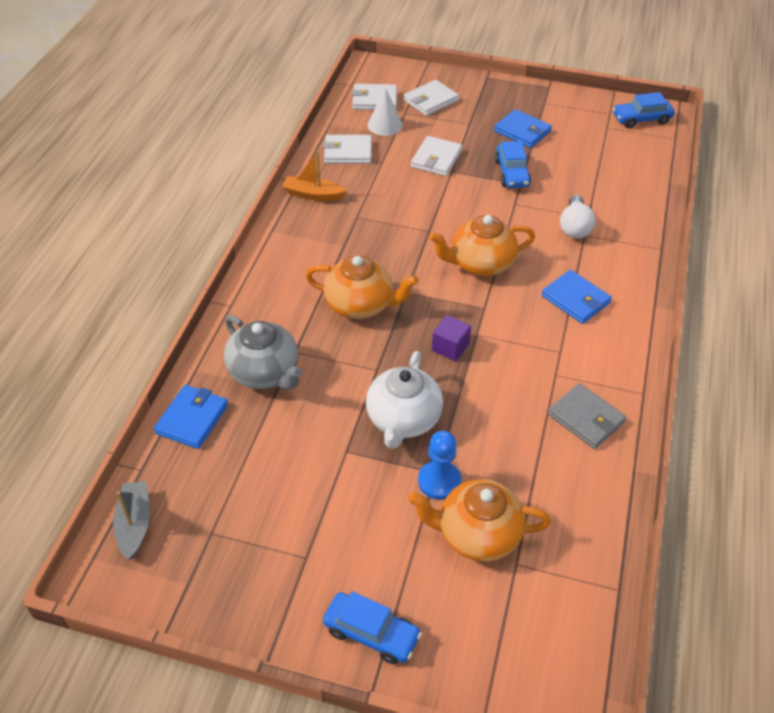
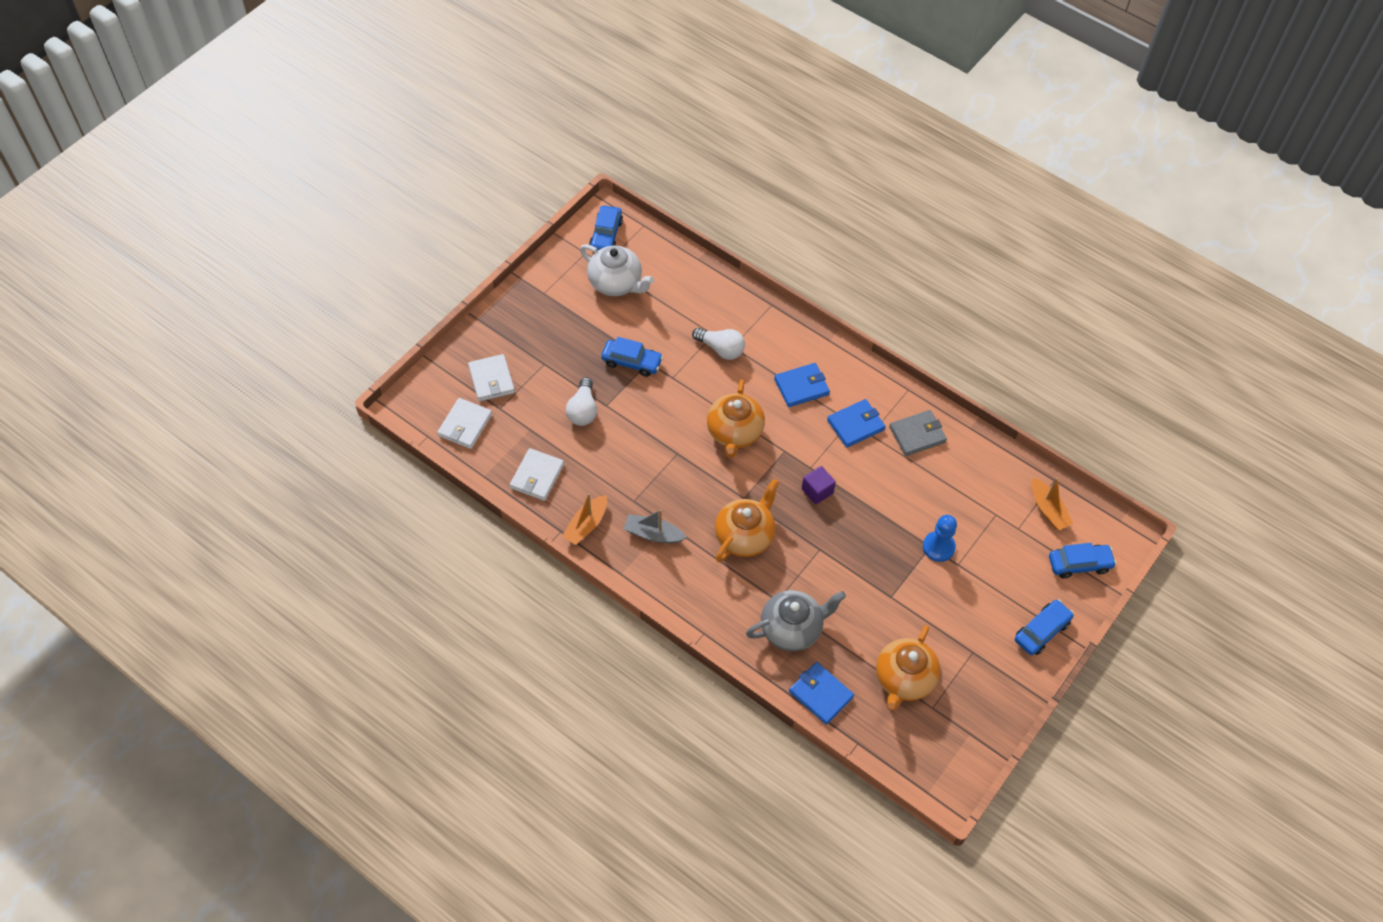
camera: 70 degrees left, 10 degrees up
(134, 524) = (907, 758): grey boat -> grey boat (653, 534)
(385, 125) = (510, 431): white cone -> none
(403, 420) = (876, 549): white teapot -> white teapot (616, 283)
(436, 159) = (583, 410): white wallet -> white light bulb
(477, 534) = (989, 542): orange teapot -> orange teapot (904, 679)
(502, 657) = (1079, 564): none -> blue car
(522, 131) = (577, 328): blue wallet -> blue wallet (855, 425)
(567, 593) = (1048, 509): none -> orange boat

